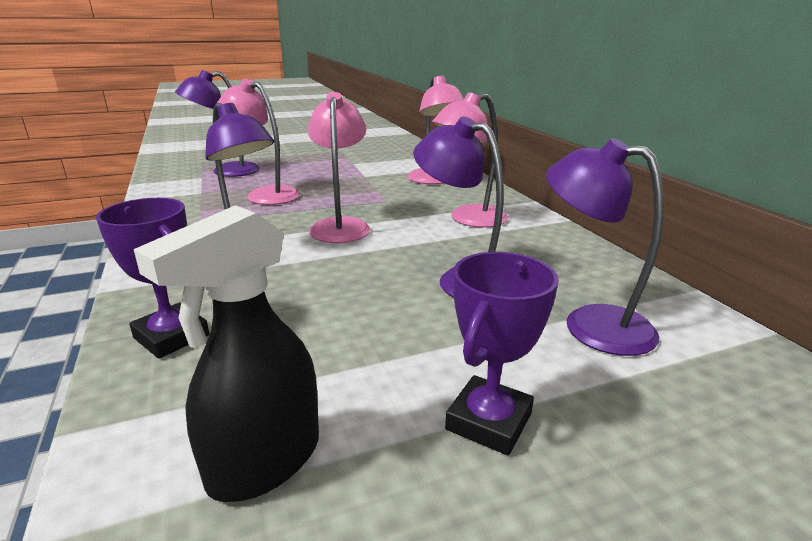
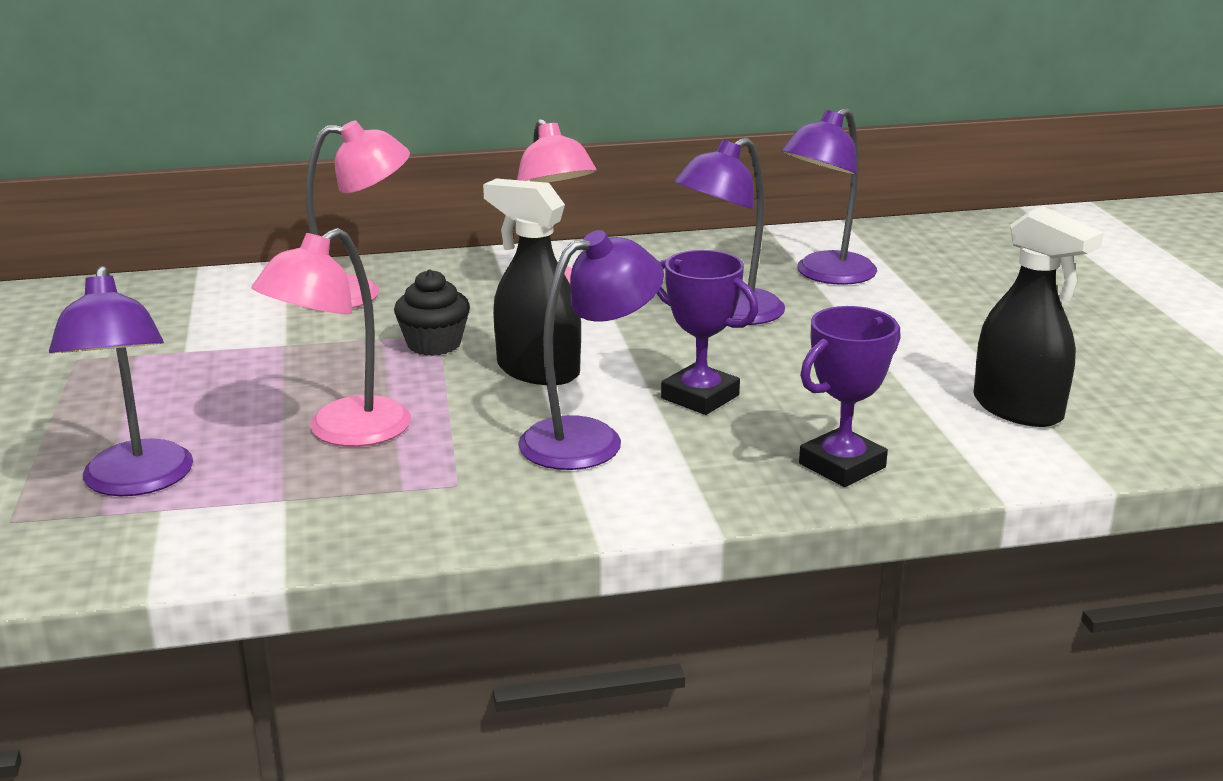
camera: 80 degrees left, 0 degrees up
(340, 226) = (537, 371): pink lamp -> black spray bottle
(372, 201) = (434, 344): none -> black cupcake
(488, 421) = (962, 331): purple trophy -> purple trophy (700, 397)

